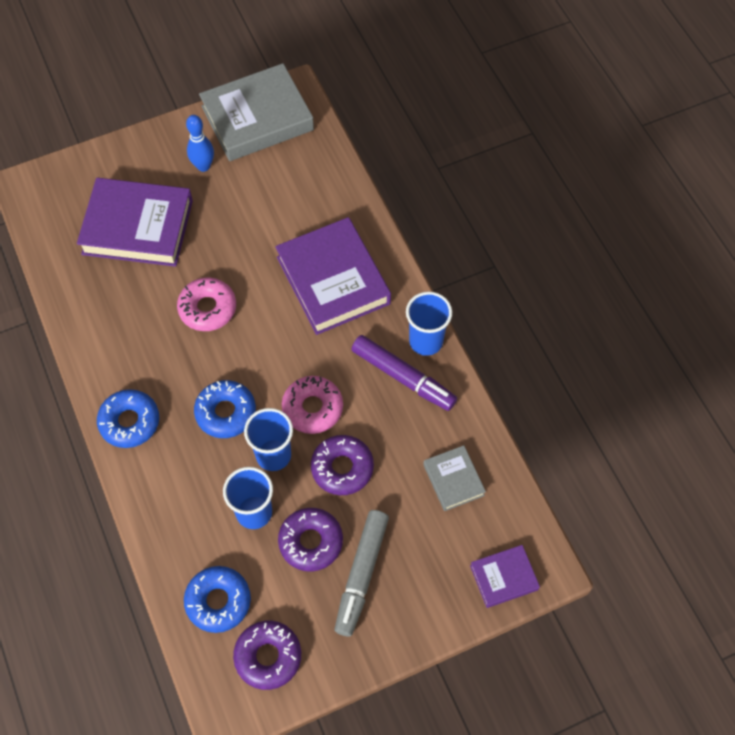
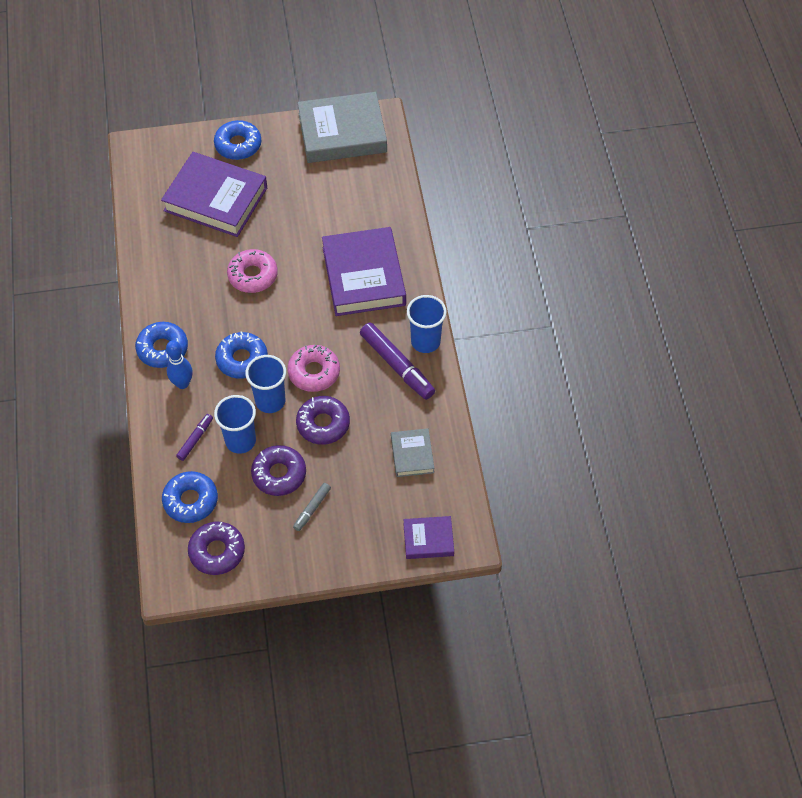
camera: 15 degrees right, 5 degrees down
(144, 157) = (238, 145): none -> blue donut
(201, 523) = (195, 439): none -> purple marker
(203, 166) = (285, 162): blue bowling pin -> blue bowling pin (182, 383)
(361, 575) = (312, 509): grey marker -> grey marker, size x0.53

